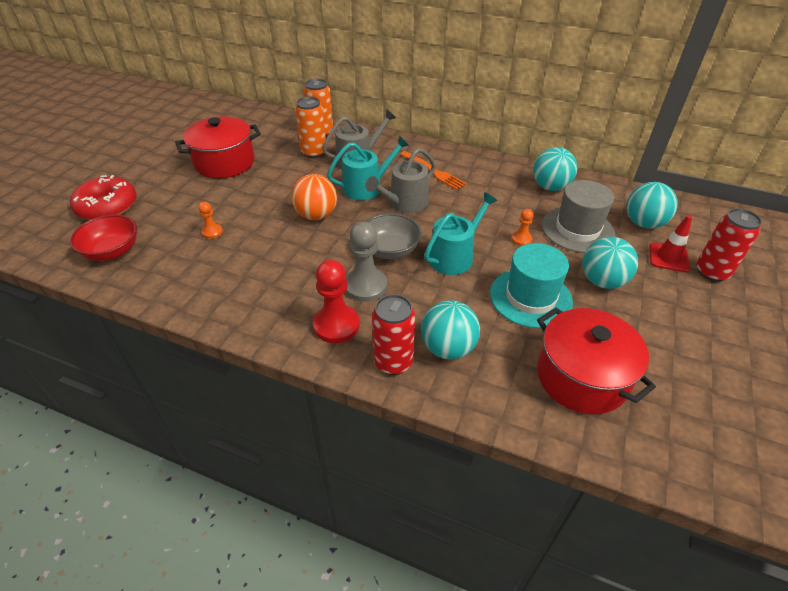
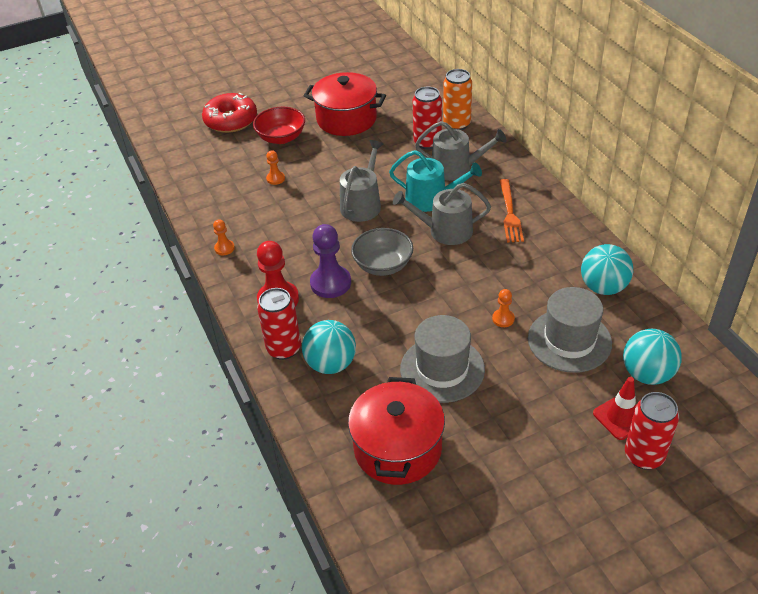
camera: 45 degrees right, 0 degrees up
(112, 251) = (201, 160): red bowl -> red bowl (281, 138)
(229, 312) = (224, 248): none -> orange pawn
(314, 152) = (427, 142): orange can -> red can
(316, 215) = (362, 204): orange ball -> grey watering can
(365, 286) = (330, 283): grey pawn -> purple pawn
(454, 256) = (426, 300): turquoise watering can -> none
(530, 297) = (442, 369): turquoise hat -> grey hat
(602, 281) = (523, 396): turquoise ball -> none

